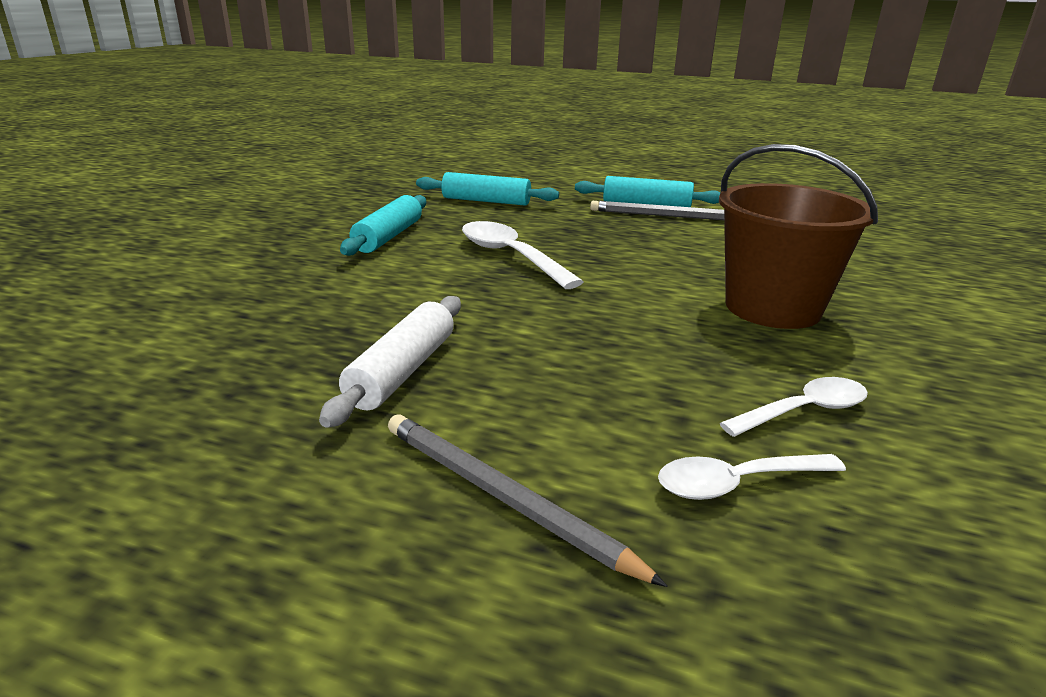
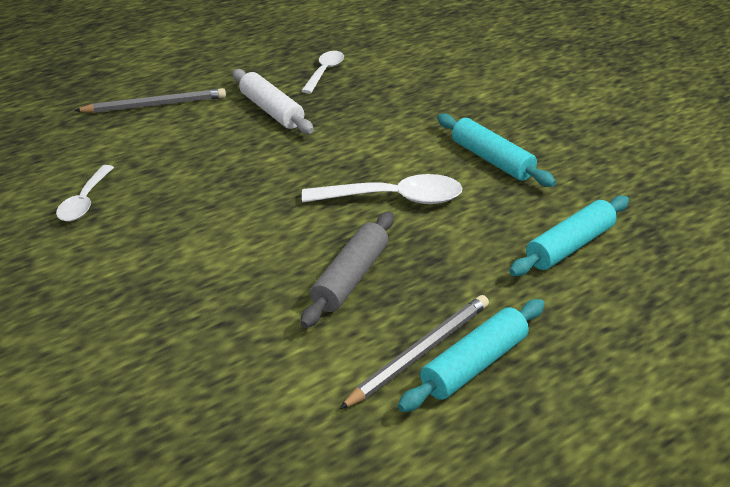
camera: 125 degrees right, 10 degrees up
(639, 246) = (350, 278): none -> grey rolling pin
(737, 483) = (84, 154): white spoon -> white spoon (324, 72)
(772, 308) = (171, 271): brown bucket -> none

